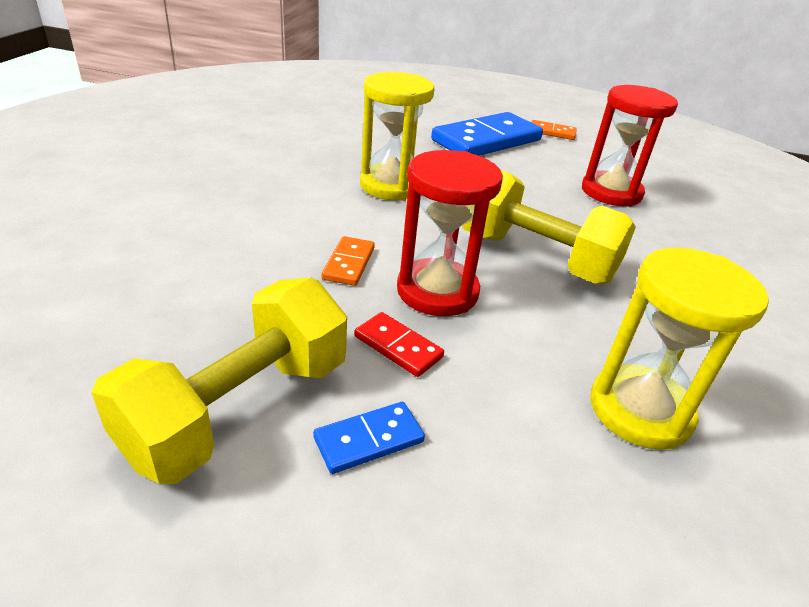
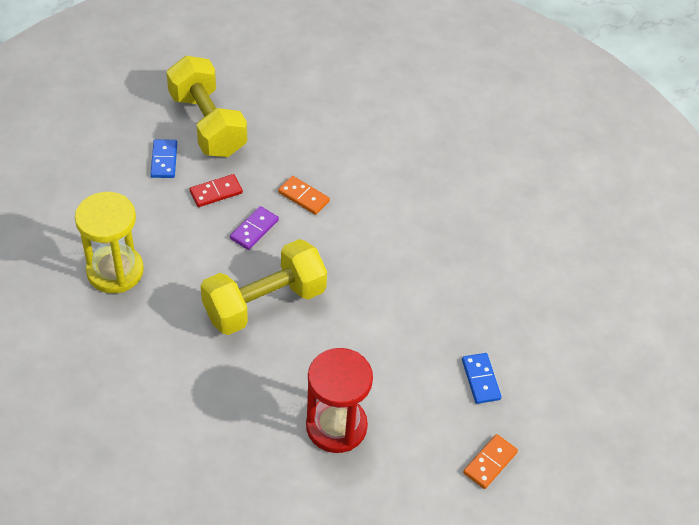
camera: 115 degrees right, 15 degrees up
(391, 186) = (403, 259): yellow hourglass -> none
(437, 291) = (254, 229): red hourglass -> purple domino
(486, 140) = (481, 379): blue domino -> blue domino, size x0.45

